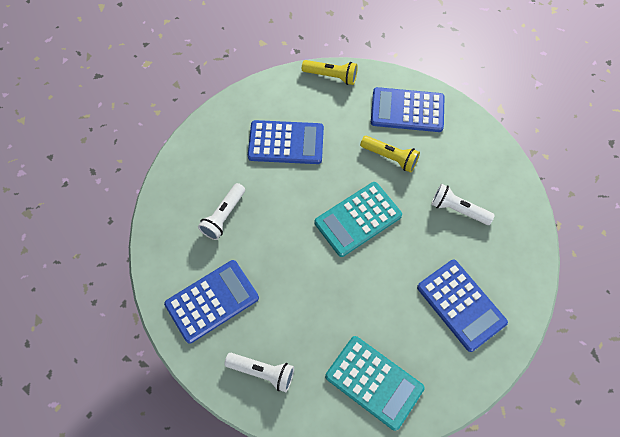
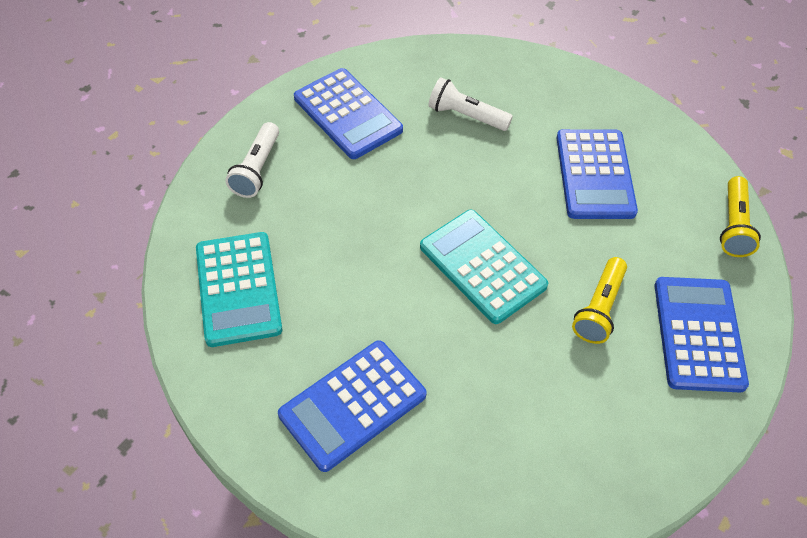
camera: 85 degrees right, 10 degrees down
(374, 382) = (238, 289): turquoise calculator -> turquoise calculator turned 45 degrees counterclockwise
(458, 209) = (519, 407): white flashlight -> none

